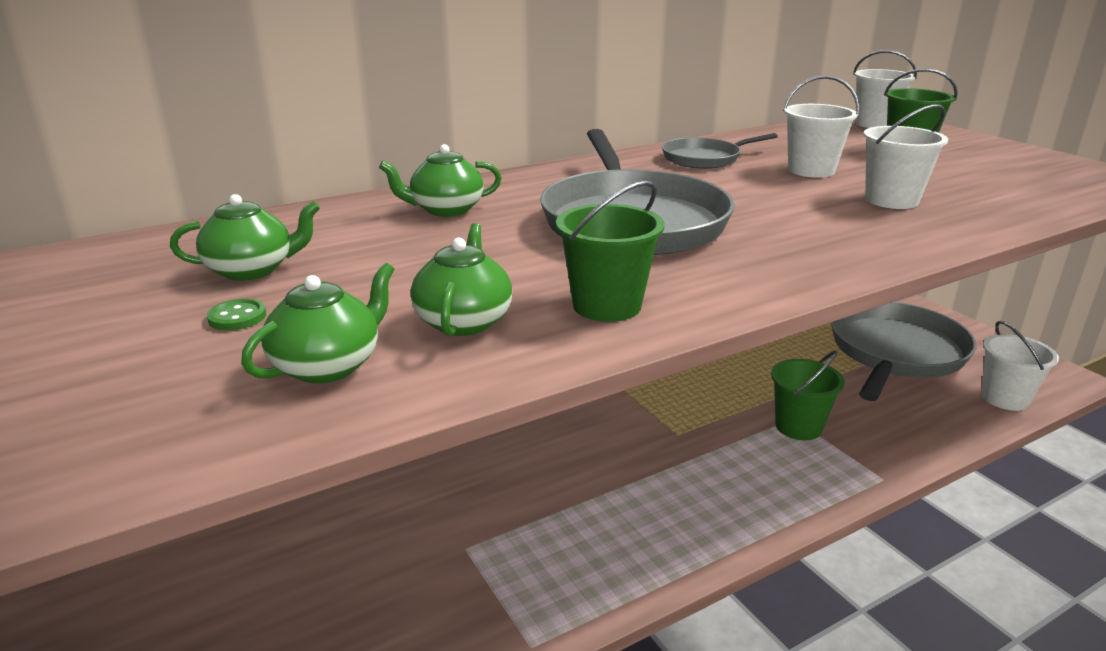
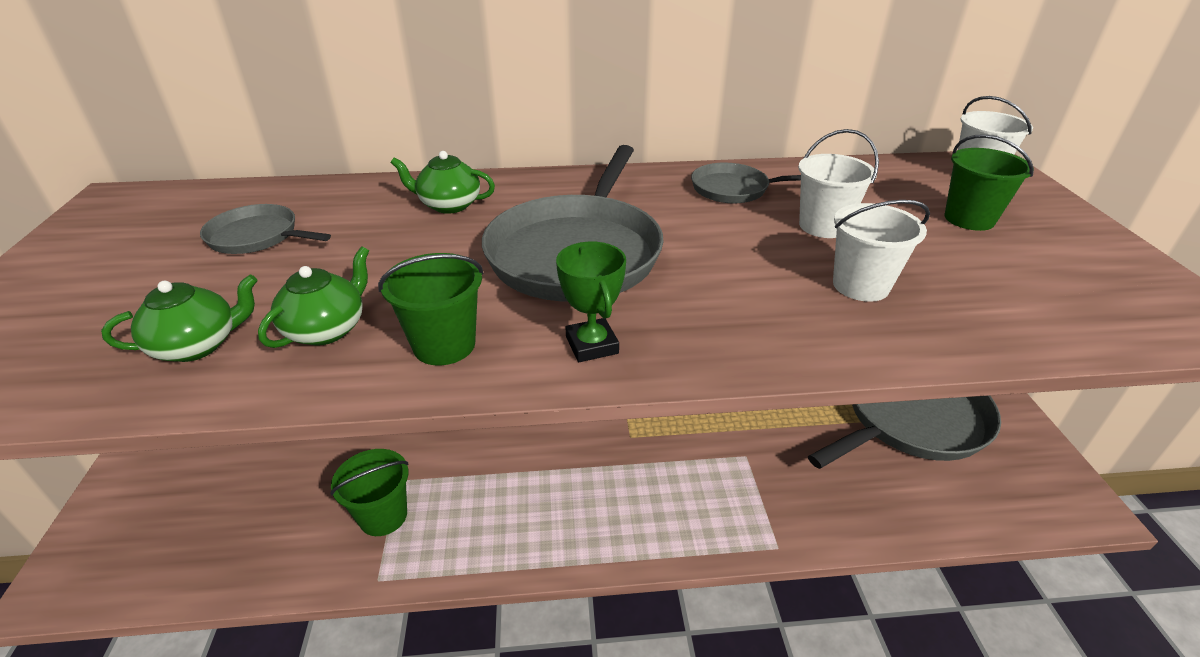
camera: 25 degrees right, 10 degrees up
(237, 317) = (200, 280): green button -> none
(252, 270) = (257, 236): green teapot -> grey pan
(741, 276) = (592, 345): none -> green trophy
(798, 426) = (743, 466): green bucket -> green bucket (383, 516)
(1004, 398) = (987, 507): white bucket -> none

